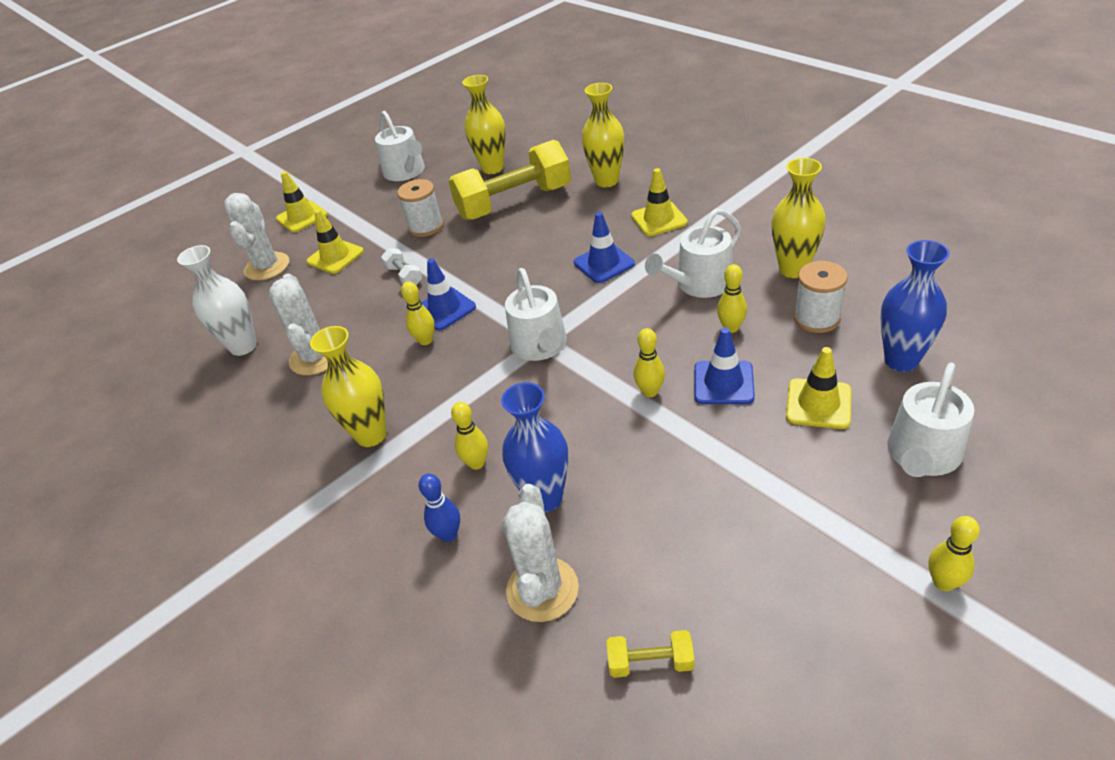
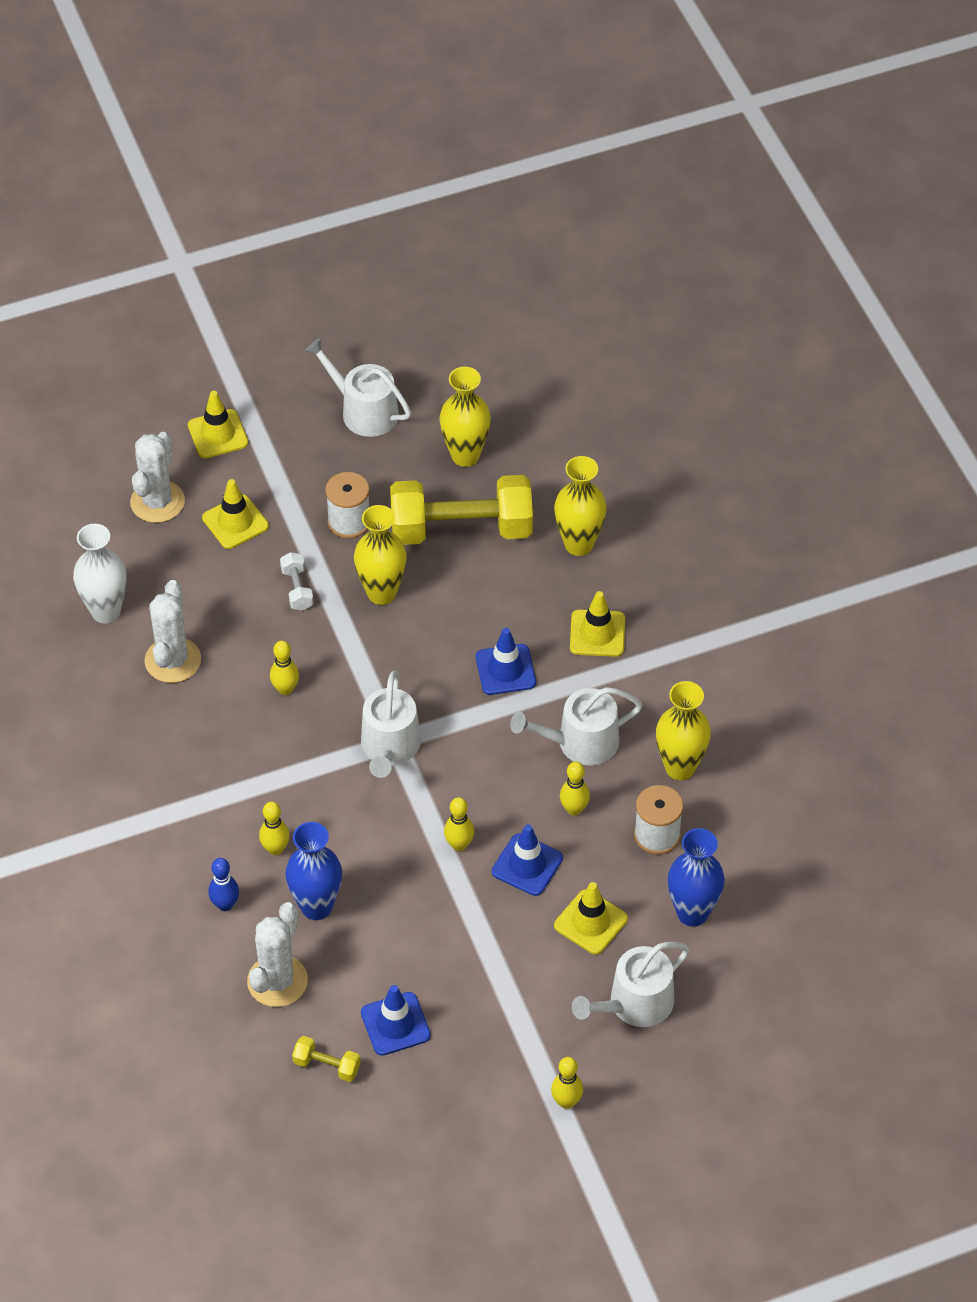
camera: 15 degrees right, 10 degrees up
(371, 435) = (196, 778): yellow vase -> yellow vase (381, 593)
(406, 172) = (363, 411): white watering can -> white watering can turned 135 degrees clockwise
(444, 309) = (320, 656): blue traffic cone -> blue traffic cone (395, 1024)

